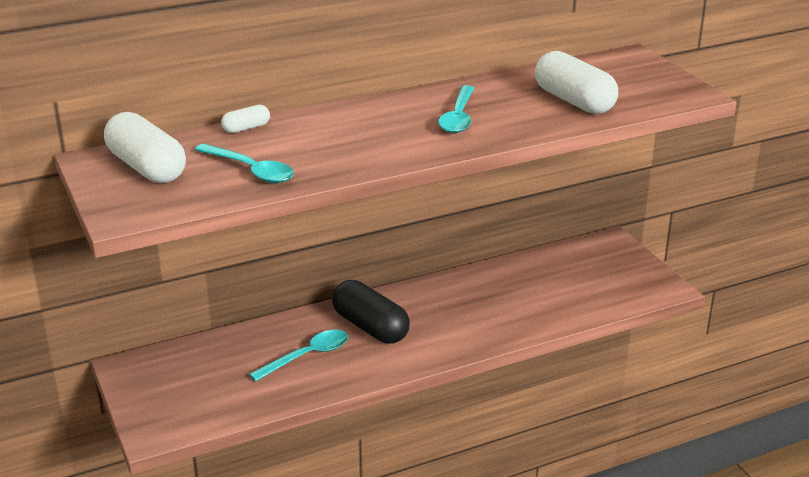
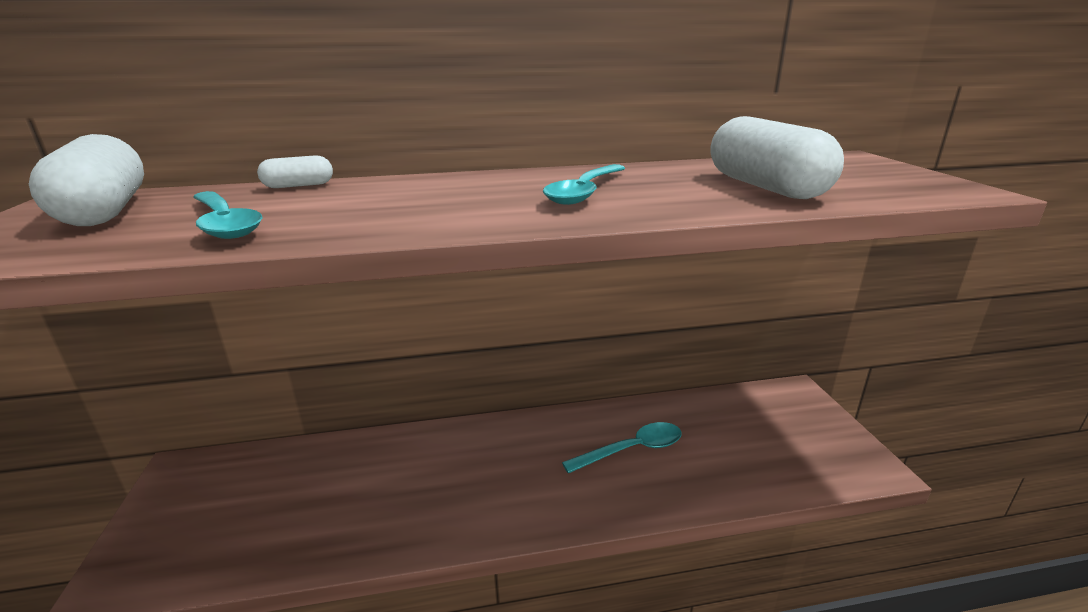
camera: 15 degrees right, 5 degrees down
(307, 356) = (378, 492): turquoise spoon -> turquoise spoon (632, 450)
(370, 327) = (474, 462): black capsule -> none

